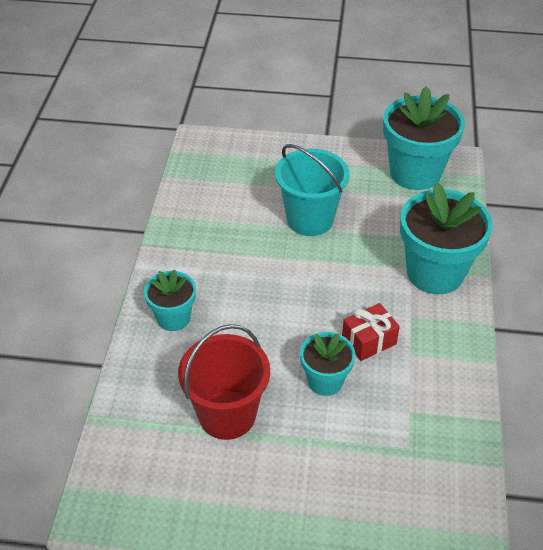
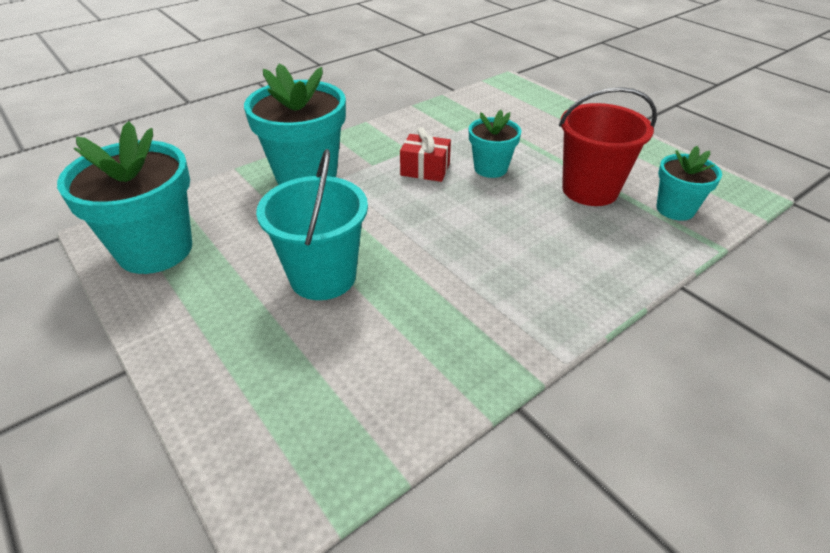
camera: 135 degrees left, 5 degrees down
(173, 318) = (574, 276): turquoise flower pot -> turquoise flower pot (675, 209)

